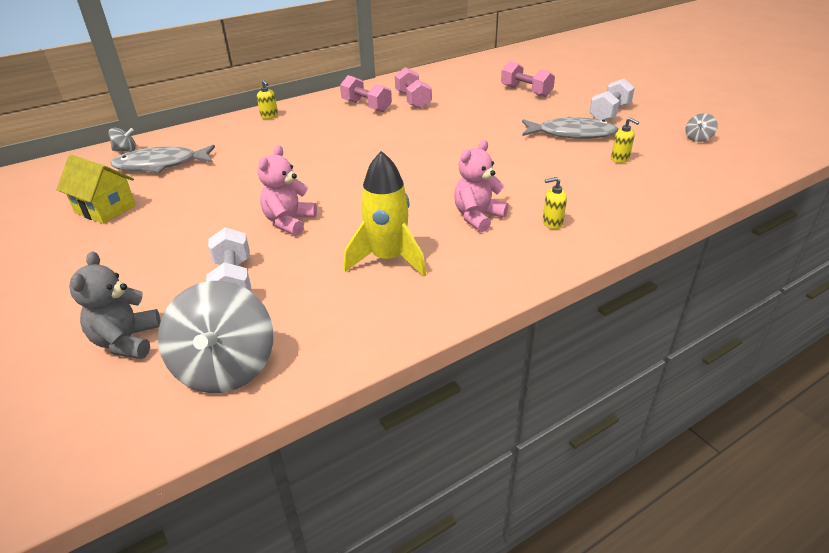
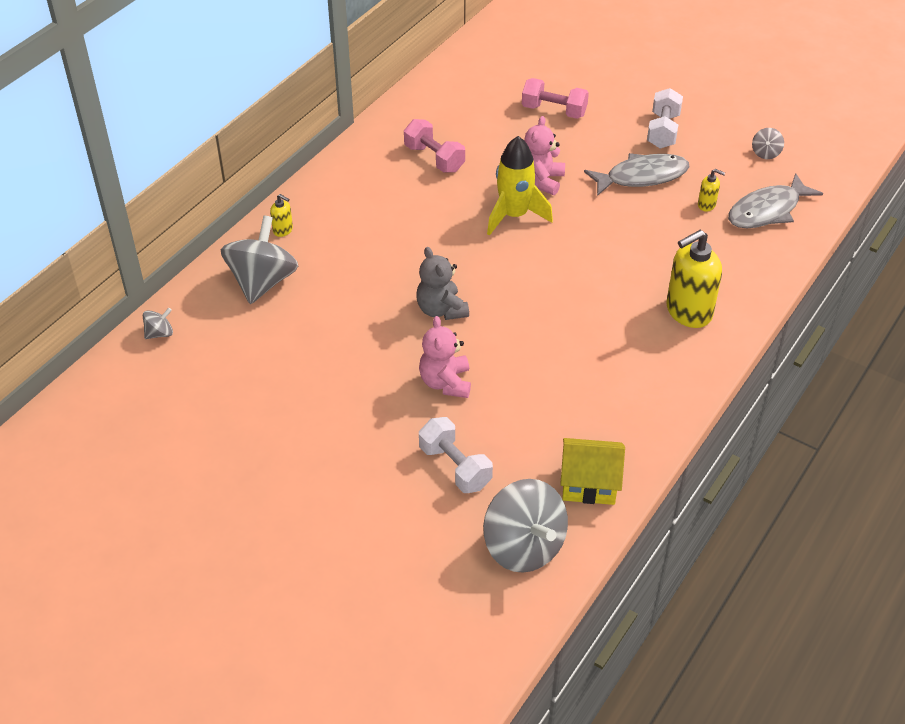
camera: 25 degrees left, 10 degrees up
(105, 209) = (234, 424): yellow house -> yellow house (589, 484)
(127, 341) = (418, 553): grey teddy bear -> grey teddy bear (441, 310)
(161, 165) = (229, 344): grey fish -> grey fish (767, 210)
(224, 138) = (262, 282): none -> grey spinning top
(366, 106) = (387, 183): pink dumbbell -> none
(388, 259) = (572, 398): yellow rocket -> yellow rocket (514, 215)
(477, 217) = (618, 323): pink teddy bear -> pink teddy bear (541, 181)
(552, 223) = (688, 312): yellow soap dispenser -> yellow soap dispenser, size x2.18

